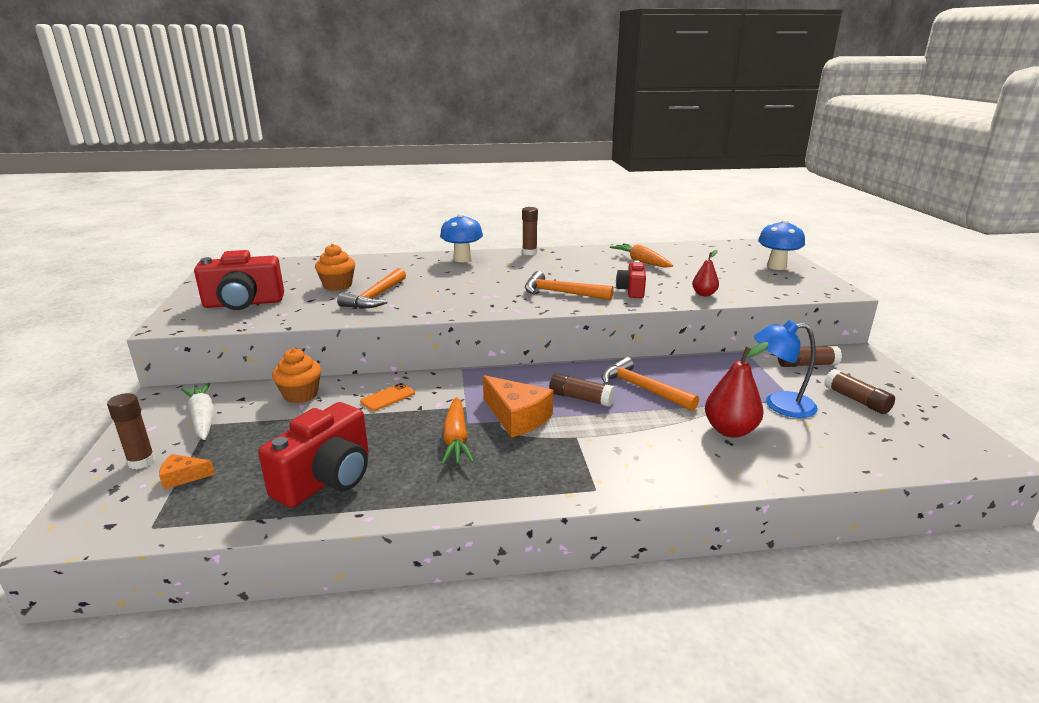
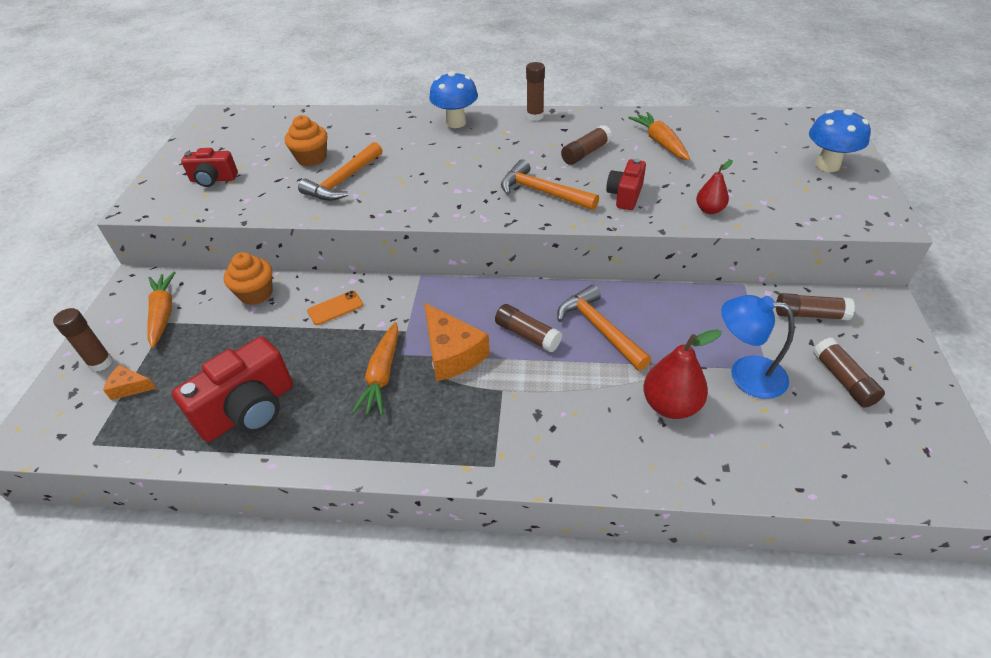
camera: 15 degrees right, 20 degrees up
(202, 418) = (163, 314): white carrot -> orange carrot
(243, 303) = (213, 179): red camera -> red camera, size x0.59
(584, 270) = (585, 153): none -> brown glue stick

